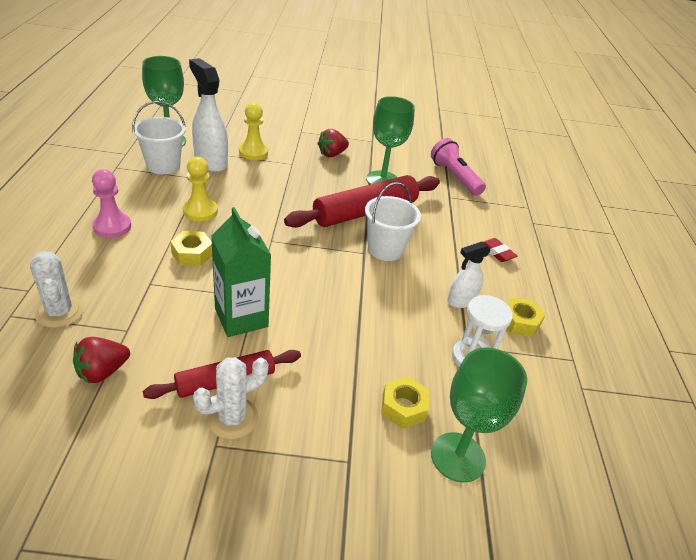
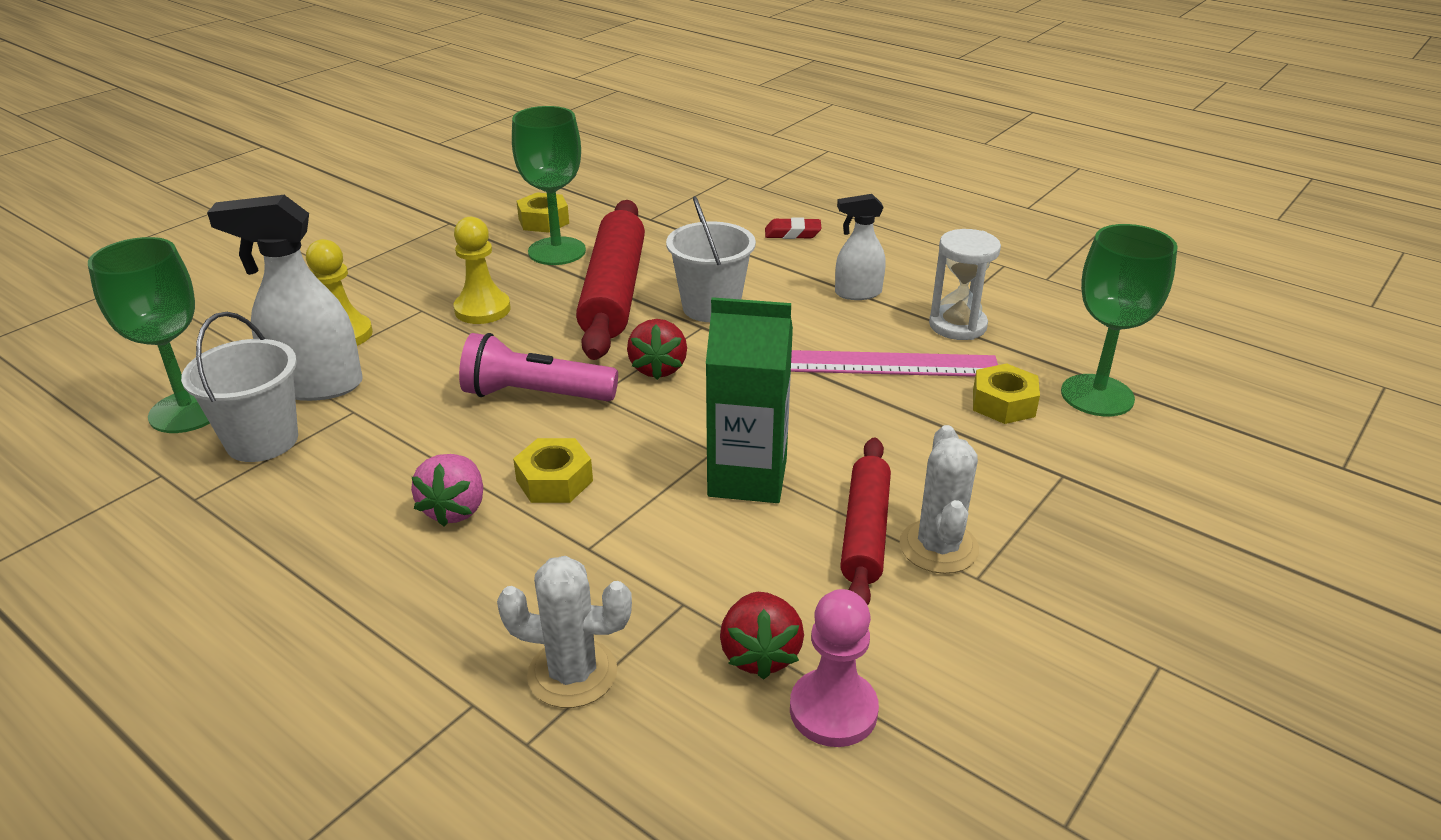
camera: 50 degrees left, 5 degrees down
(112, 226) = (385, 550): pink pawn -> pink pawn (833, 710)
(152, 233) = (455, 509): none -> pink strawberry
(200, 211) = (448, 439): yellow pawn -> yellow pawn (482, 309)
(332, 154) = (441, 267): red strawberry -> red strawberry (658, 368)
(397, 339) = (889, 364): none -> pink ruler
(454, 177) = (612, 197): pink flashlight -> pink flashlight (535, 395)
(461, 301) = (857, 293): white spray bottle -> white spray bottle turned 75 degrees clockwise
(519, 322) = (923, 271): yellow nut -> yellow nut (543, 221)

